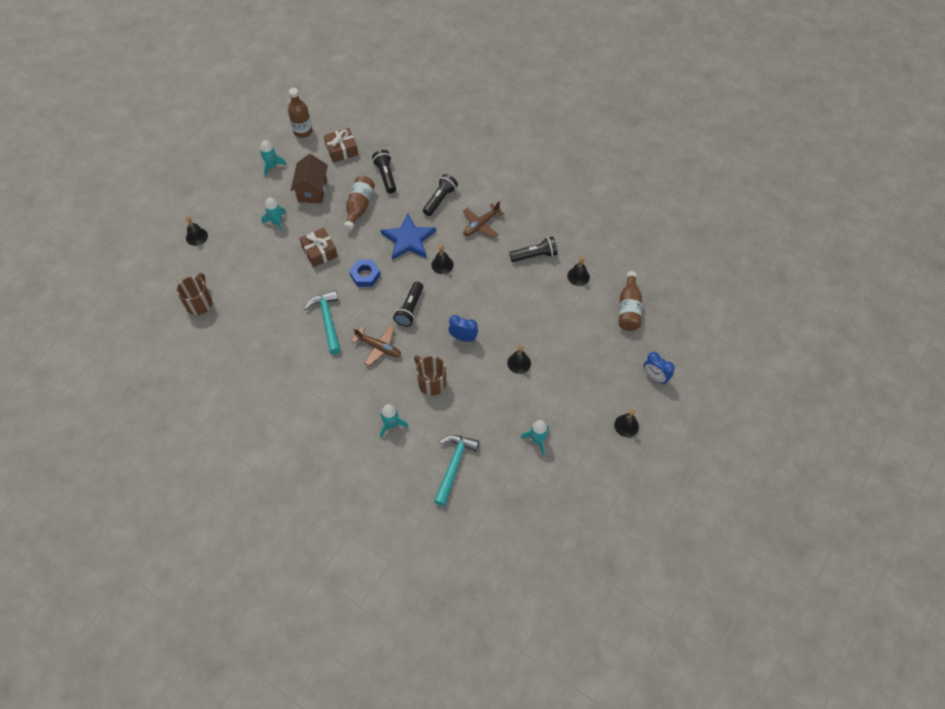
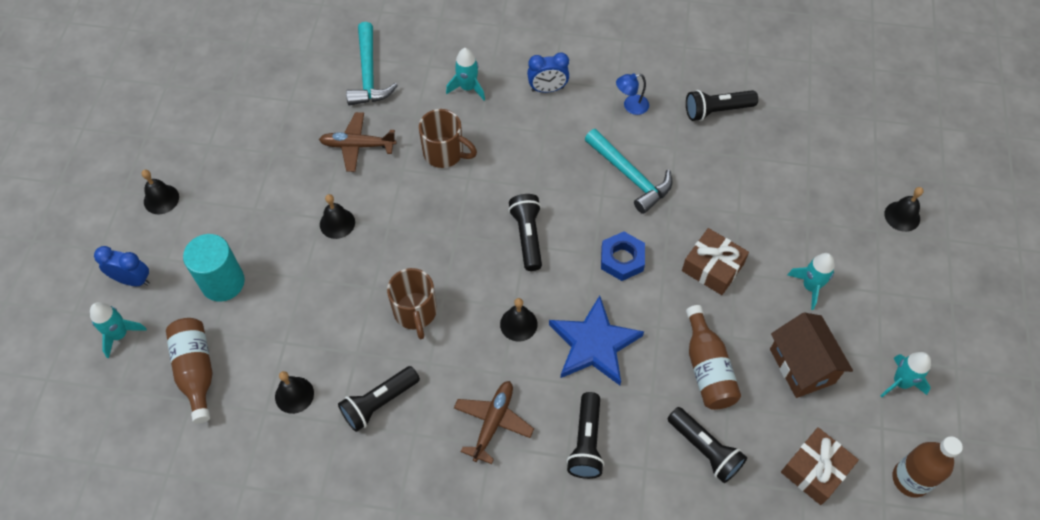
camera: 155 degrees right, 0 degrees up
(199, 303) = (813, 131): brown mug -> brown mug (415, 313)
(245, 340) = (717, 111): none -> black flashlight
(295, 365) = (631, 106): none -> blue lamp
(379, 347) = (539, 169): brown plane -> brown plane (357, 145)
(463, 338) = (431, 226): blue clock -> blue clock (547, 89)
(537, 440) = (276, 138): turquoise rocket -> turquoise rocket (120, 334)
(600, 353) = (223, 282): none -> turquoise cylinder

